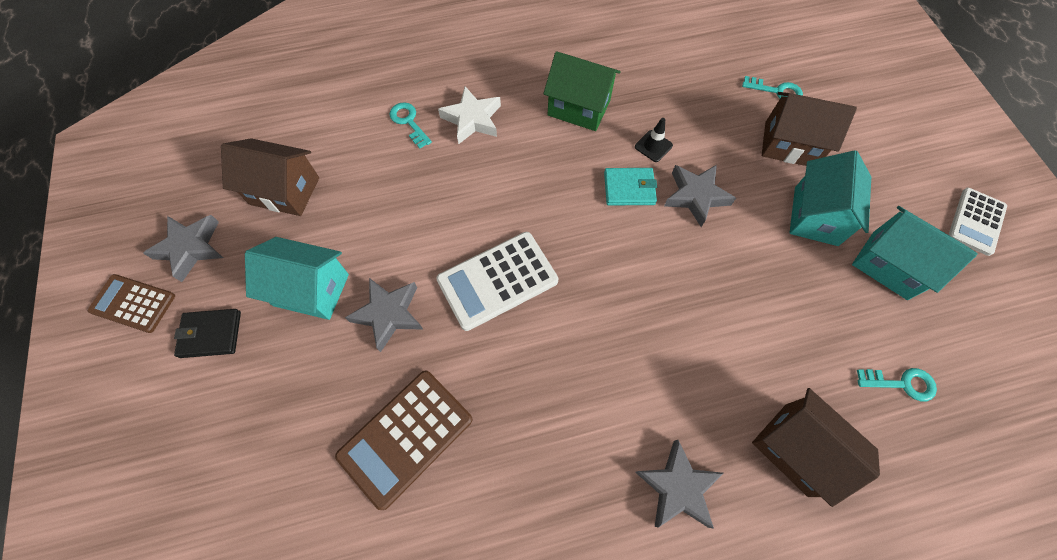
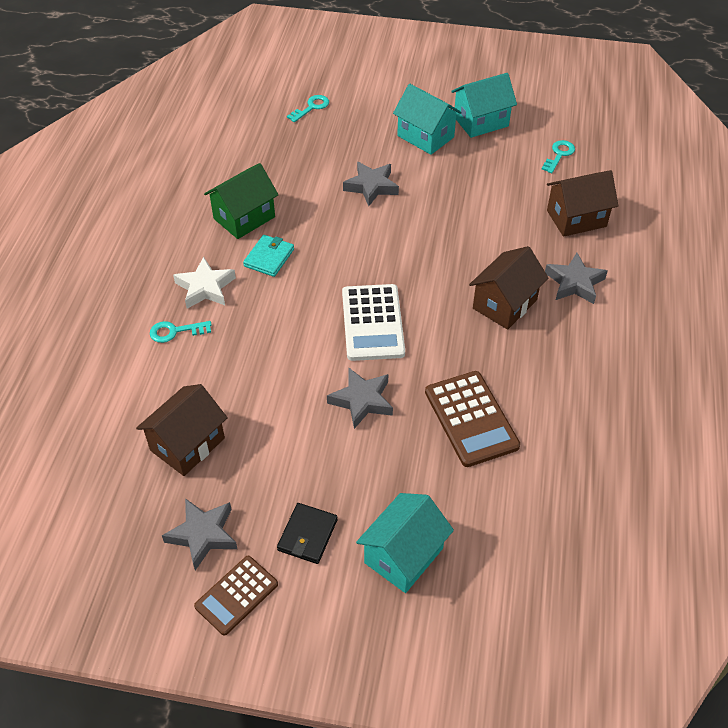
camera: 65 degrees left, 15 degrees down
(311, 290) = (307, 448): turquoise house -> turquoise house (403, 555)
(629, 188) = (341, 219): turquoise wallet -> turquoise wallet (269, 258)
(653, 146) = (312, 190): black traffic cone -> none
(790, 144) = (361, 122): brown house -> brown house (504, 304)
(976, 221) = (474, 71): white calculator -> none

